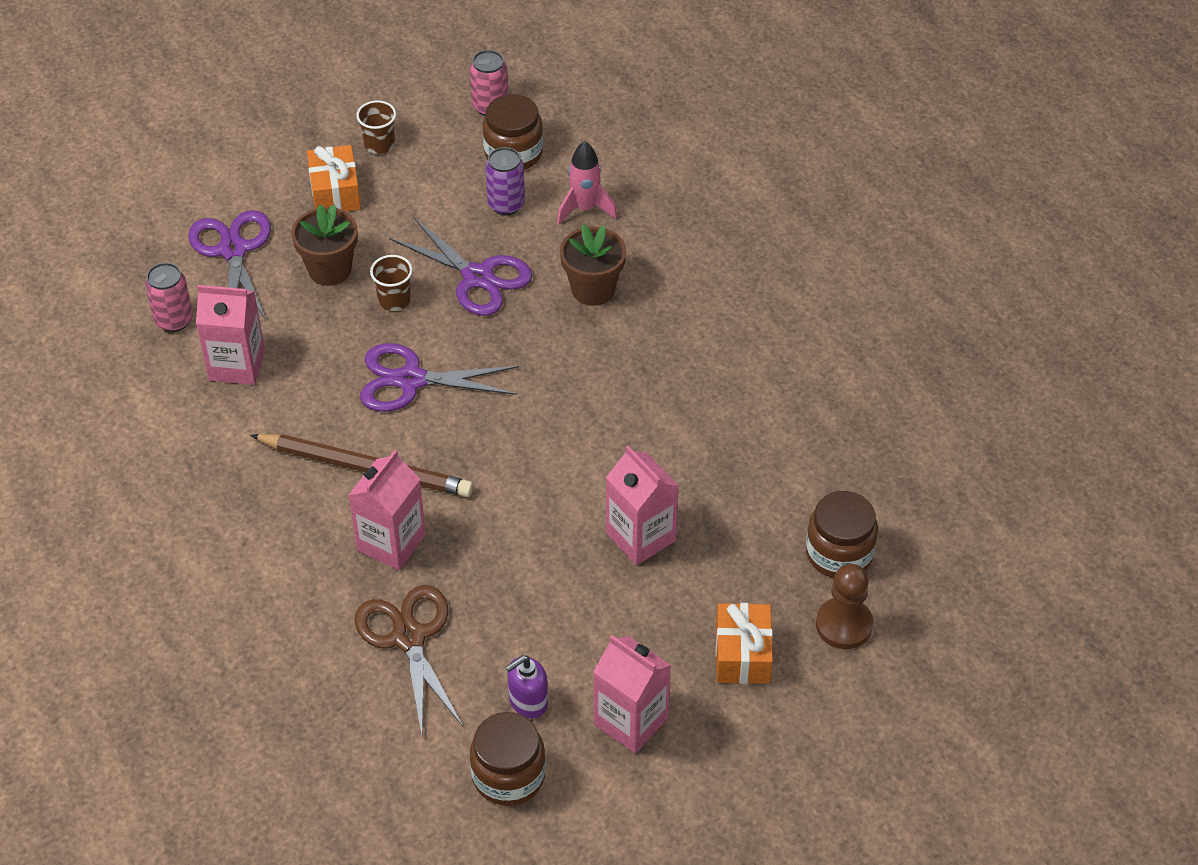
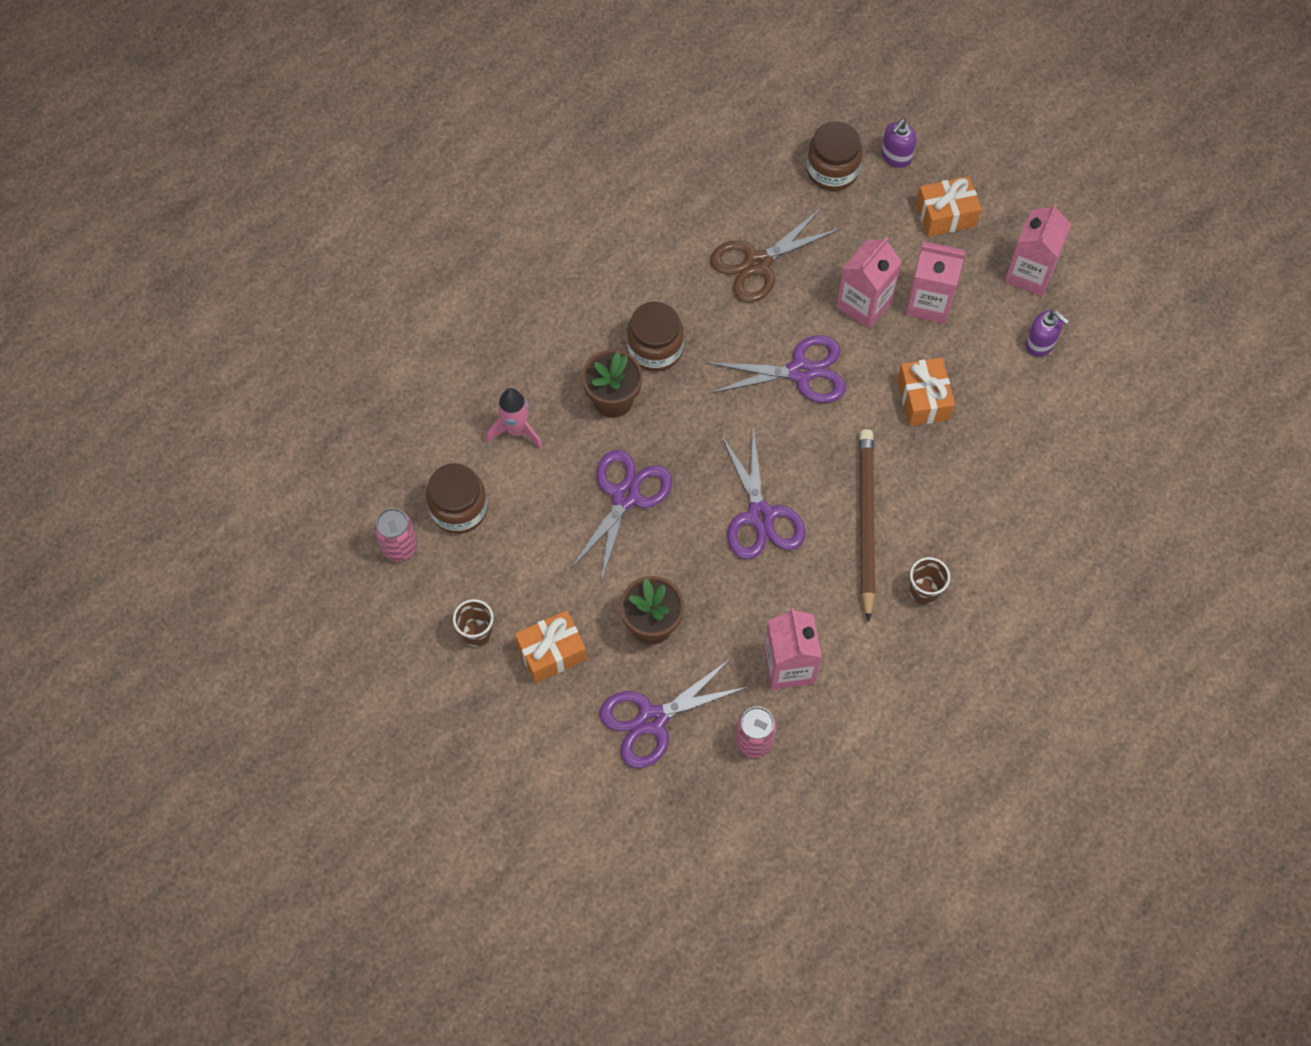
camera: 105 degrees left, 15 degrees up
(391, 542) = (933, 480): pink carton -> pink carton (929, 302)
(394, 300) = (673, 557): brown cup -> brown cup (924, 591)
(409, 637) = (1016, 440): brown scissors -> brown scissors (757, 263)
(495, 561) = (923, 399): none -> orange gift
(506, 204) = (528, 497): purple can -> none
(508, 776) = (1106, 340): brown jar -> brown jar (655, 349)
(571, 455) = (801, 372): none -> purple scissors
(844, 625) = (896, 157): brown pawn -> purple soap dispenser

